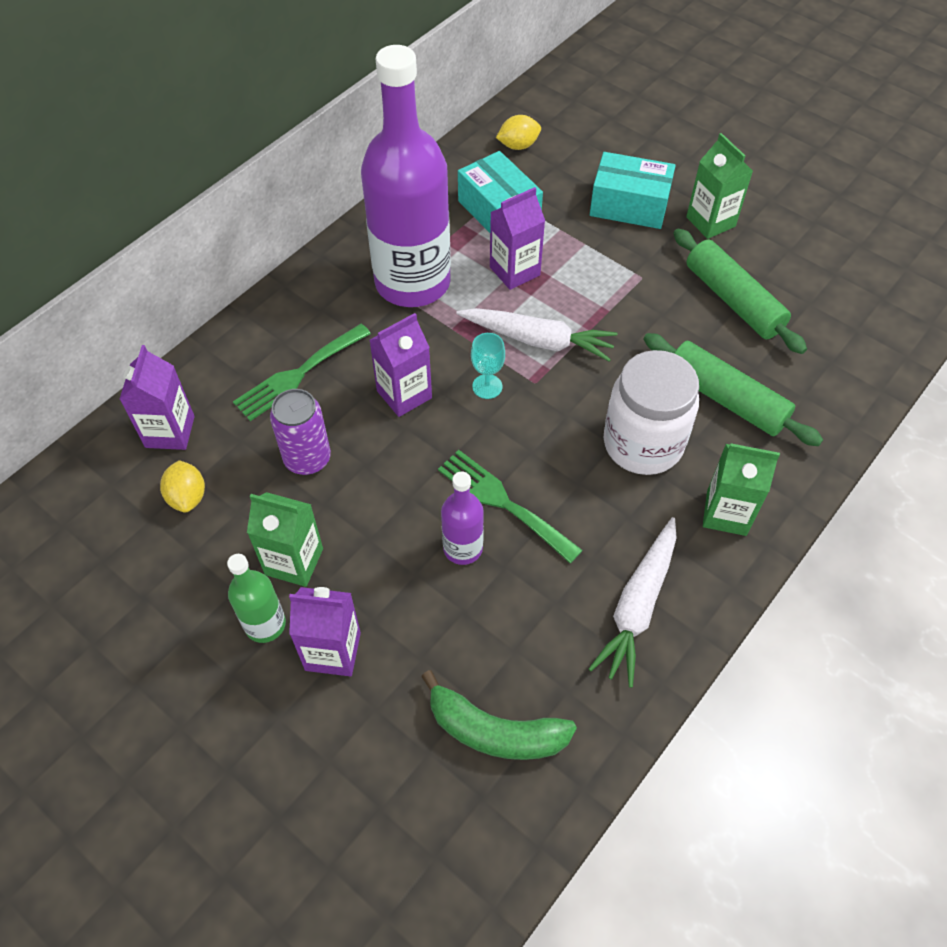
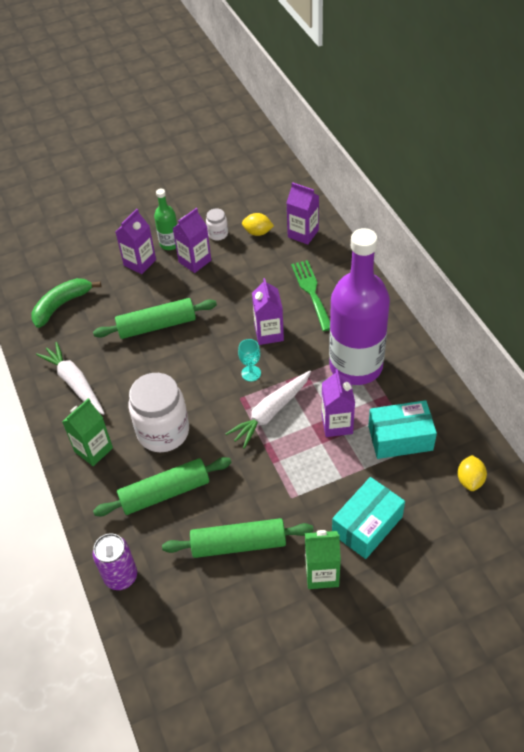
camera: 120 degrees right, 5 degrees down
(212, 556) = (218, 234): none -> white jar
(294, 561) = (195, 261): green carton -> purple carton
(307, 459) = (251, 281): purple can -> purple can (121, 576)
(463, 548) = (156, 325): purple bottle -> green rolling pin
(503, 502) = (171, 351): green fork -> none

